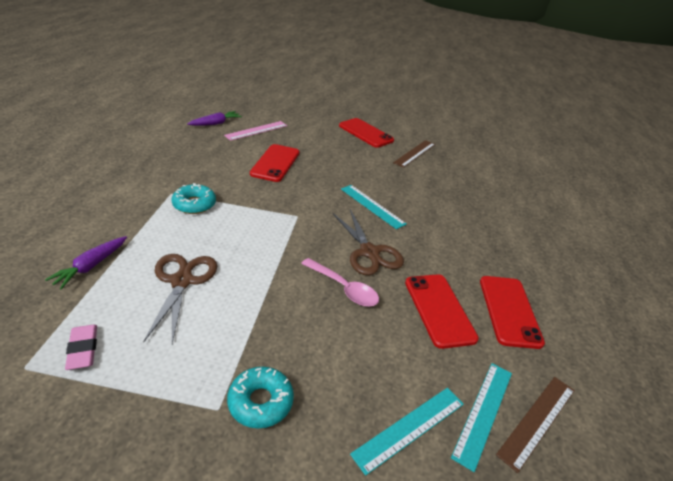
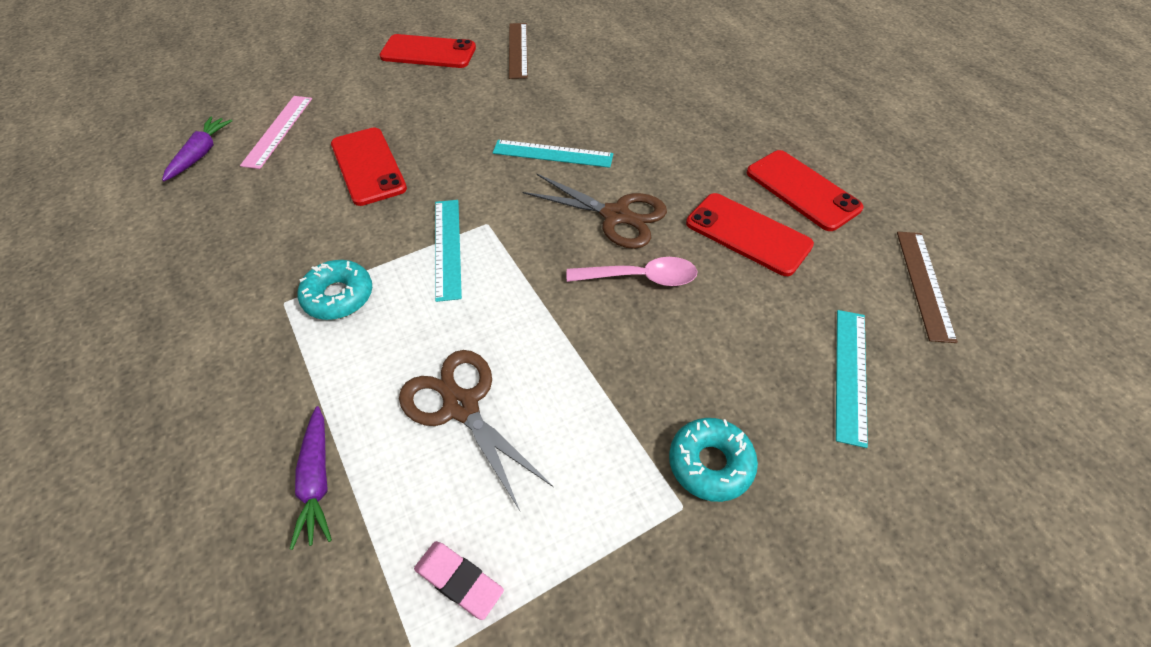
camera: 35 degrees left, 15 degrees up
(483, 412) = (884, 310): turquoise ruler -> turquoise ruler (447, 248)

